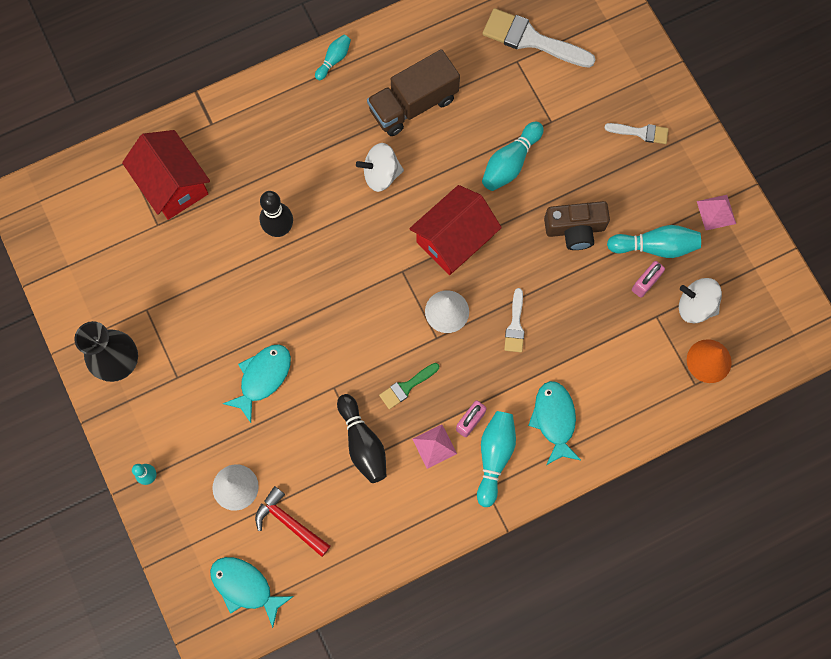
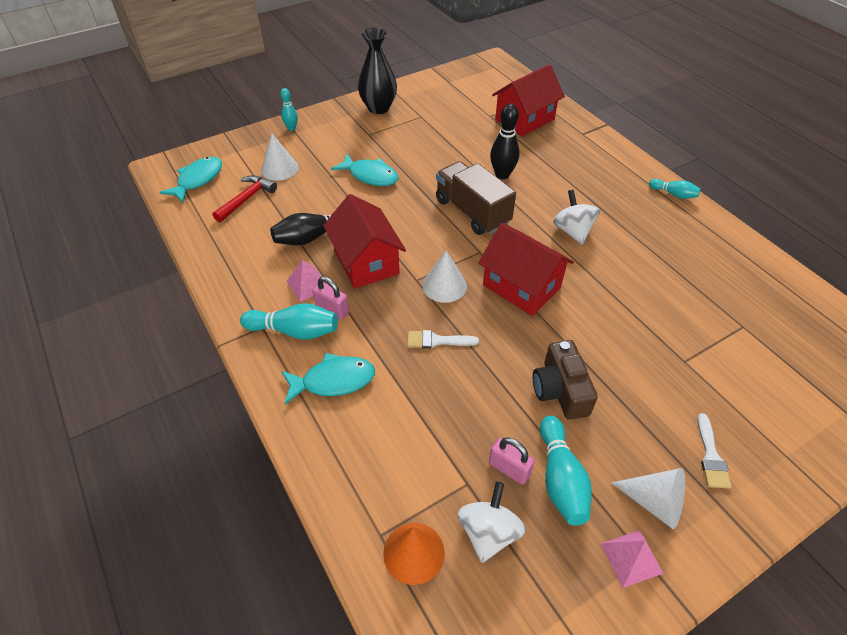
camera: 85 degrees right, 25 degrees down
(407, 387) = (366, 262): green brush -> red house
(413, 104) = (654, 248): brown truck -> brown truck (472, 212)
(510, 163) = (620, 327): turquoise bowling pin -> none
(531, 40) = (776, 338): white brush -> none
(676, 184) = (654, 502): none -> white cone

